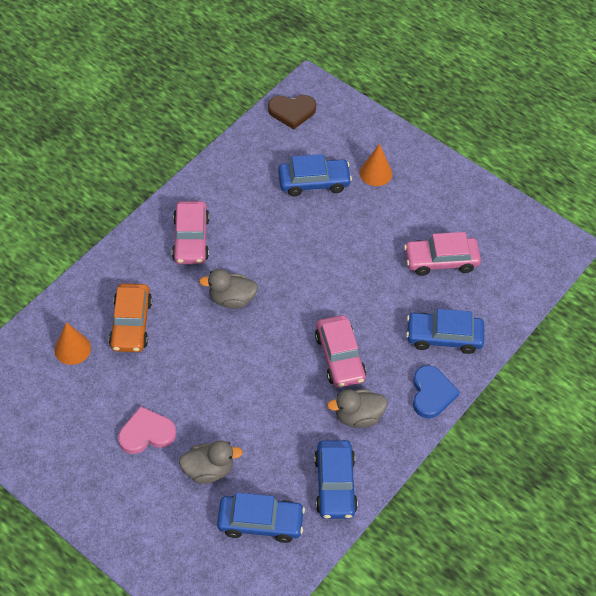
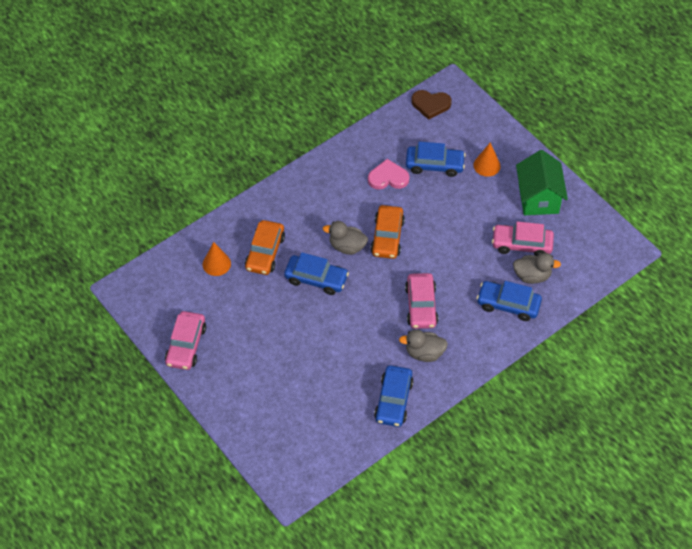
camera: 15 degrees right, 0 degrees up
(146, 433) = (259, 336): pink heart -> pink heart (388, 177)
(191, 239) = (326, 194): pink car -> pink car (186, 345)
(208, 470) = (299, 372): grey duck -> grey duck (532, 276)
(260, 522) = (330, 417): blue car -> blue car (316, 279)
(278, 279) = (387, 237): none -> orange car
(431, 393) = (487, 346): blue heart -> none
(446, 202) = (538, 198): none -> green house

